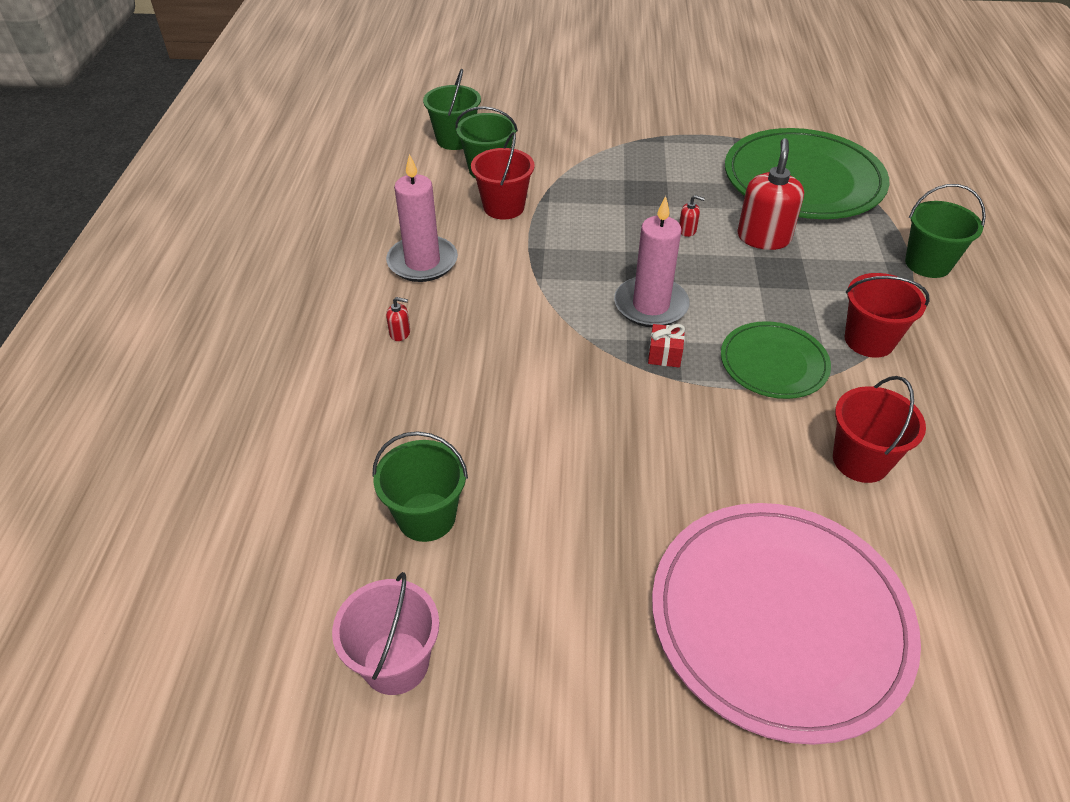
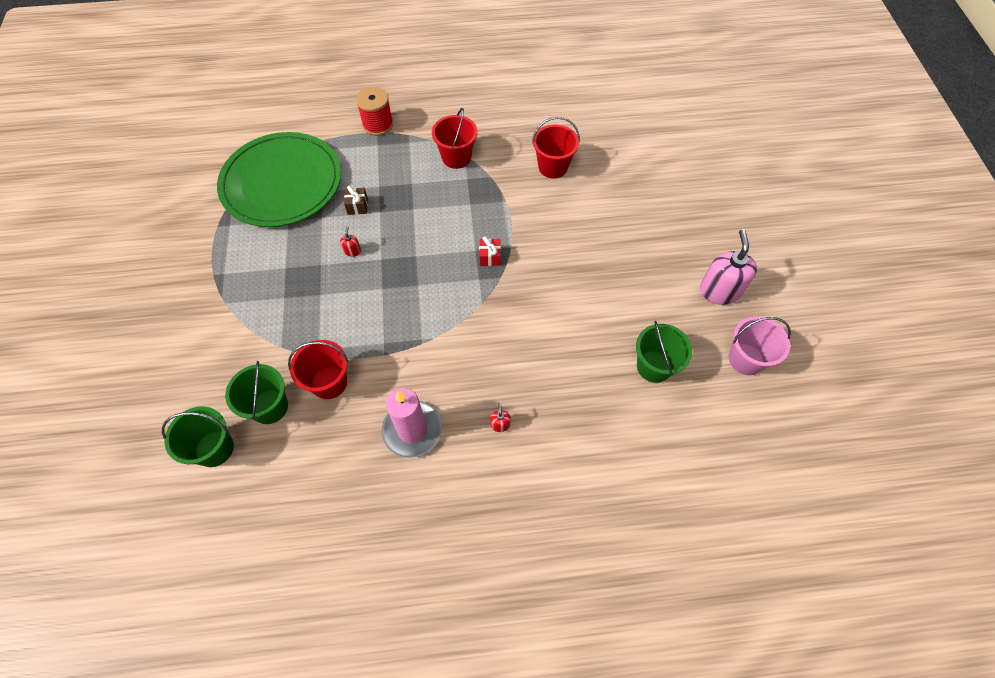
camera: 100 degrees left, 15 degrees up
(549, 664) = (719, 291): none -> pink soap dispenser
(651, 305) = (442, 268): pink candle -> none
(763, 237) = (357, 206): red soap dispenser -> brown gift
(773, 363) = (486, 202): green plate -> none
(779, 619) = (660, 202): pink plate -> none
(928, 263) = (378, 125): green bucket -> red spool

